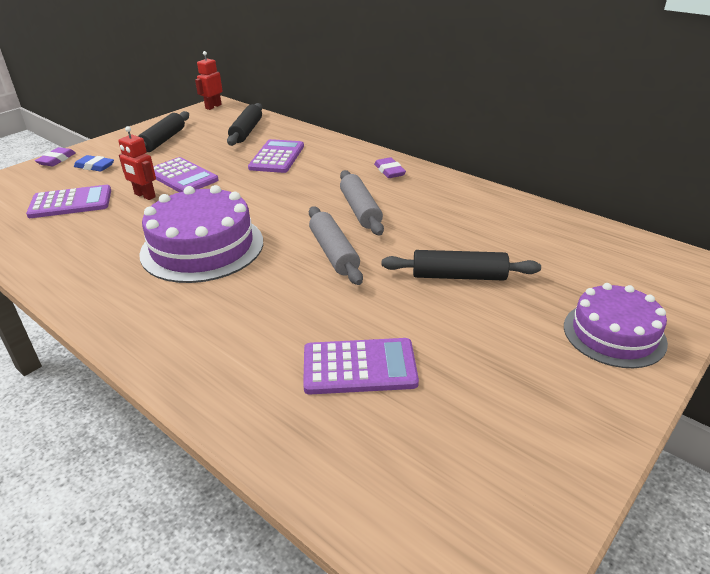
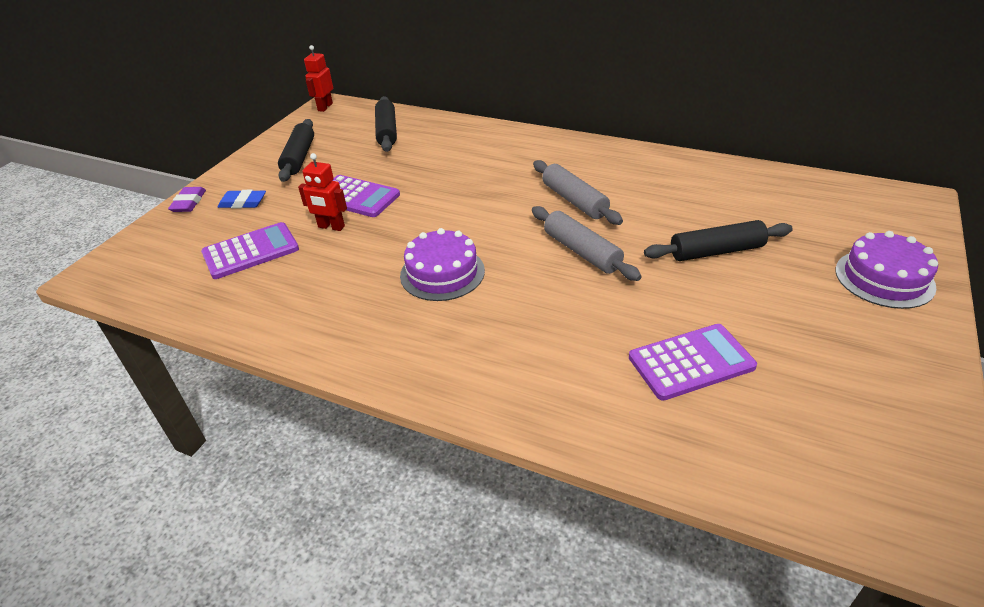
camera: 15 degrees left, 5 degrees up
(202, 247) = (442, 273): purple cake -> purple cake, size x0.64
(277, 157) = (443, 156): purple calculator -> none
(389, 171) = (572, 152): purple eraser -> none

